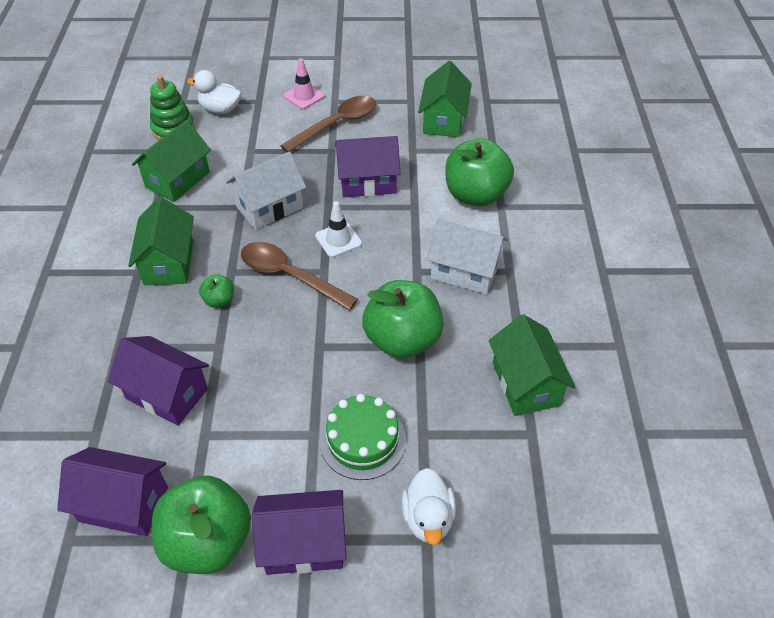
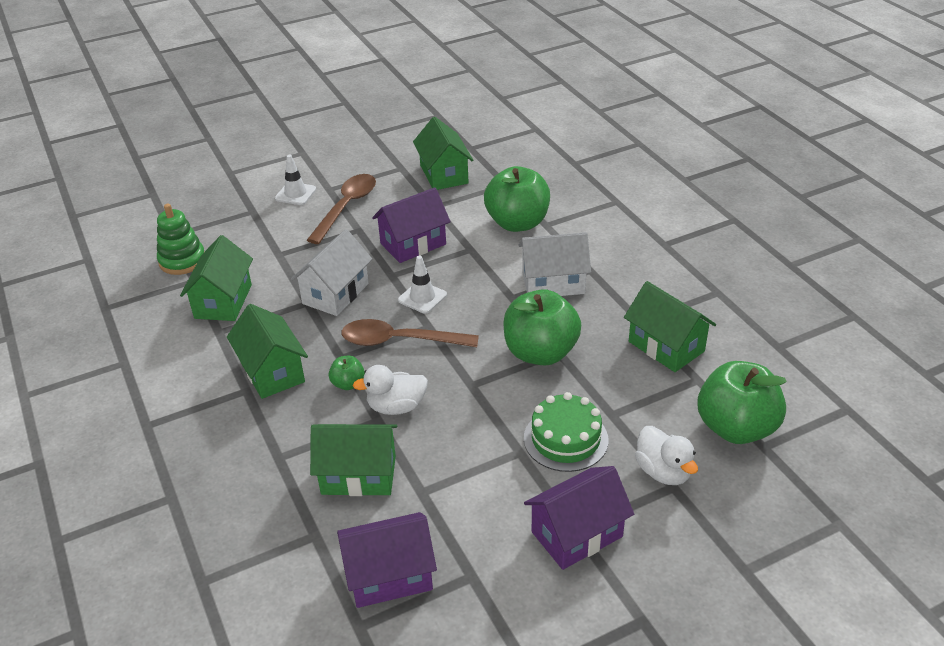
camera: 25 degrees left, 10 degrees down
(167, 393) = (358, 475): purple house -> green house
(208, 542) = (491, 569): green apple -> green apple (736, 428)
(220, 109) = (218, 229): white duck -> white duck (396, 407)
(304, 96) = (295, 194): pink traffic cone -> white traffic cone

